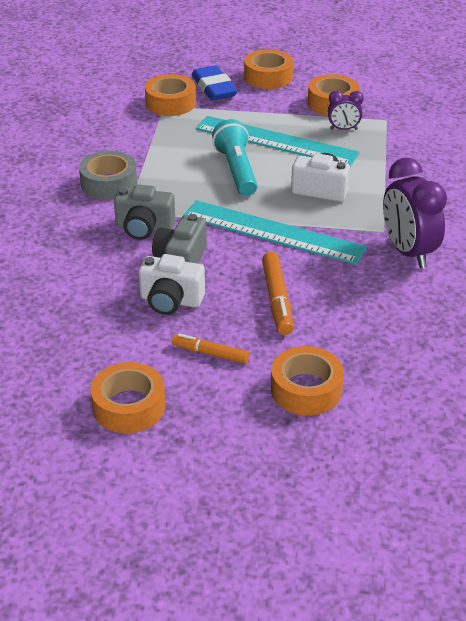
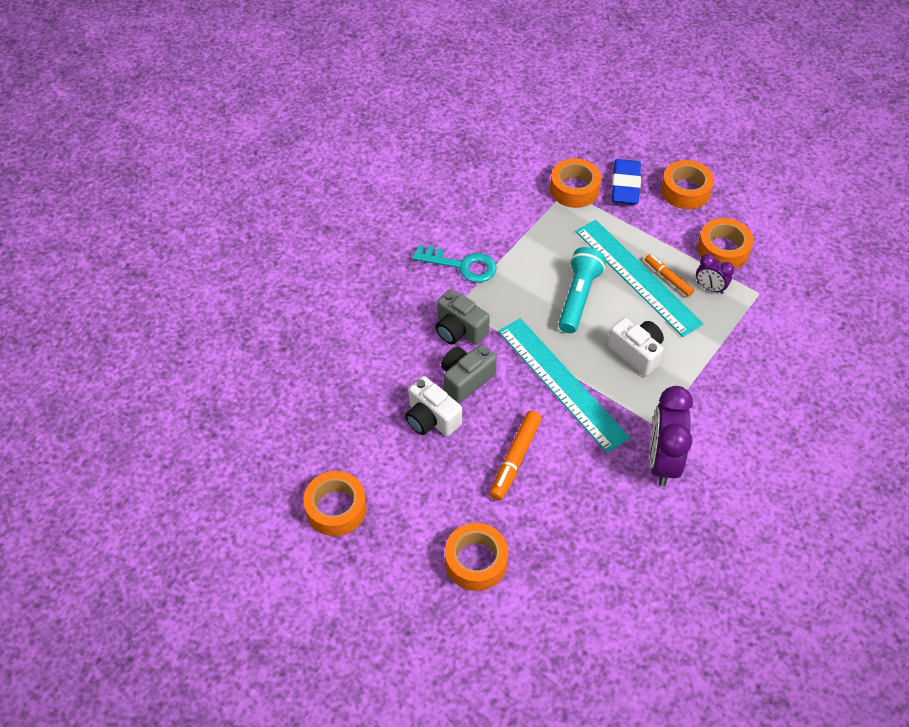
camera: 30 degrees right, 15 degrees up
(109, 183) = (462, 265): grey tape -> turquoise key
(210, 353) = (427, 488): orange marker -> orange marker (668, 278)

